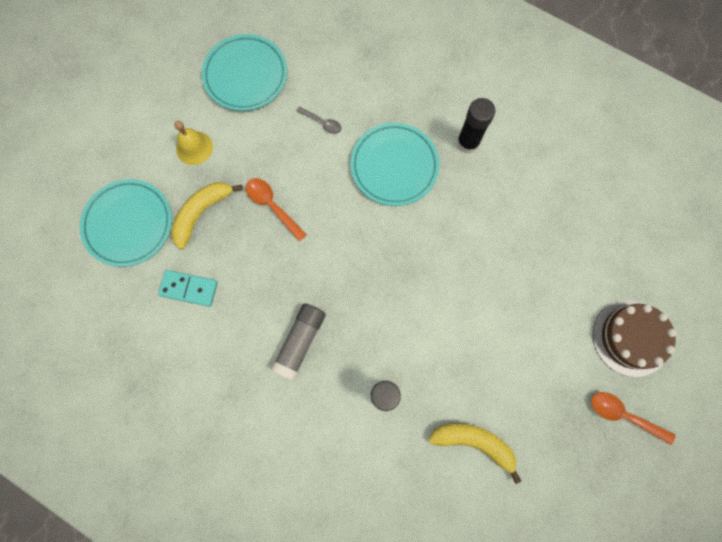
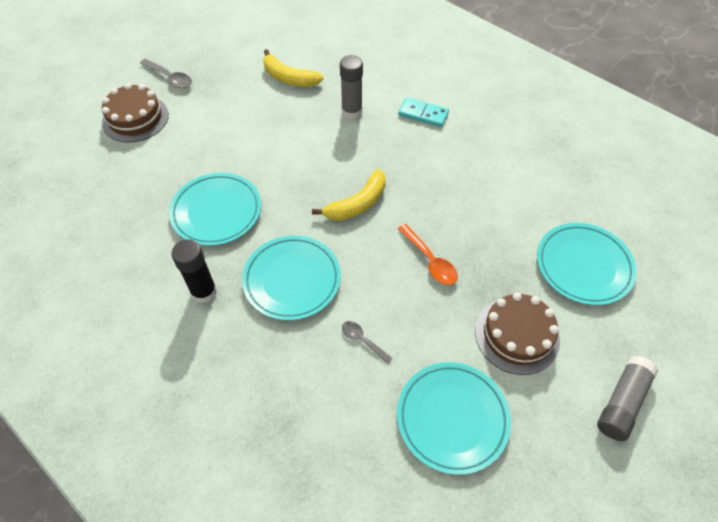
camera: 170 degrees left, 20 degrees down
(189, 288) = (516, 203): turquoise domino -> turquoise domino (423, 114)
(194, 148) = (517, 335): yellow bell -> brown cake
(202, 213) = (505, 265): yellow banana -> yellow banana (357, 204)
(300, 342) = (414, 152): grey glue stick -> grey glue stick (622, 402)
(488, 226) = (216, 212): none -> turquoise plate
(623, 415) = (170, 78): orange spoon -> grey spoon

